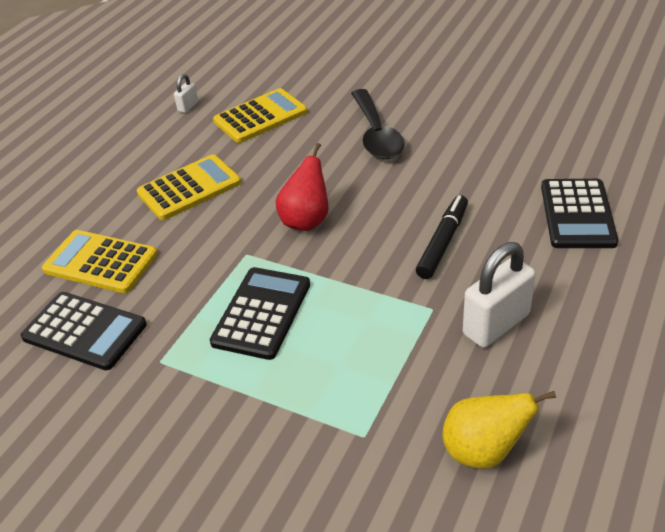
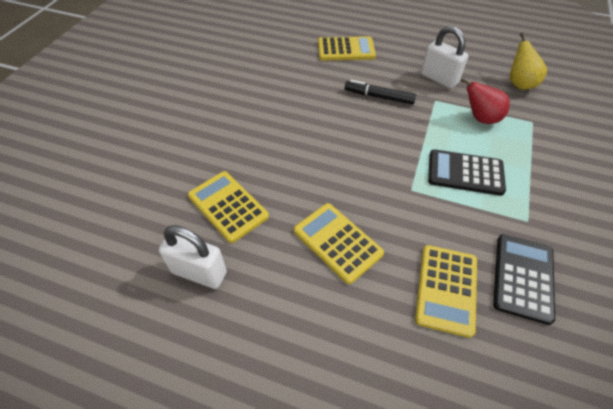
camera: 100 degrees left, 10 degrees up
(188, 106) = (199, 272): white padlock -> white padlock, size x2.09
(306, 221) = (369, 160): red pear -> red pear (480, 118)
(376, 134) = (262, 130): black spoon -> none
(577, 214) = (346, 49): black calculator -> yellow calculator

